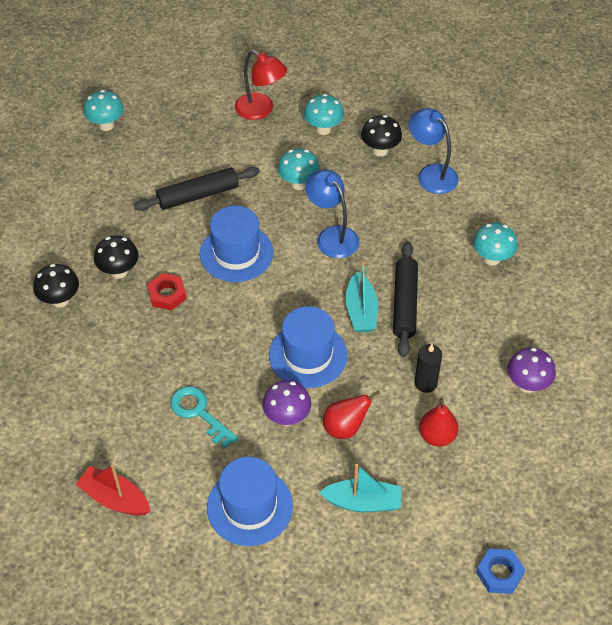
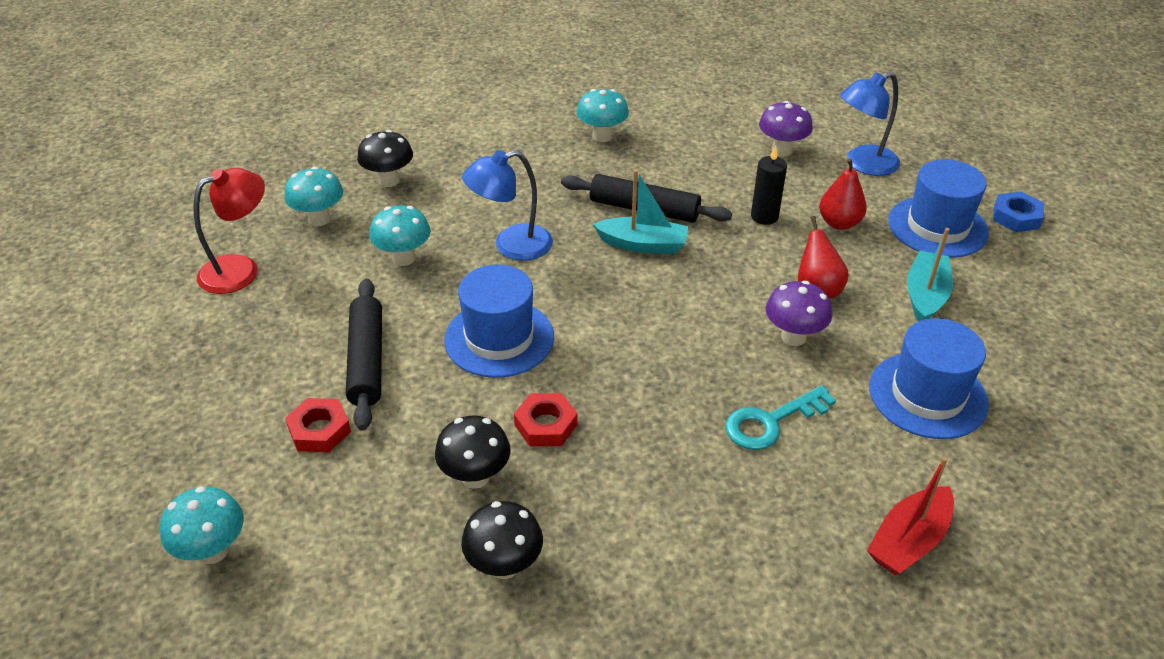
camera: 75 degrees left, 10 degrees down
(106, 125) = (139, 450): turquoise mushroom -> turquoise mushroom (213, 551)
(137, 192) = (319, 430): none -> red nut
(308, 355) = (698, 301): blue hat -> blue hat (937, 227)
(431, 174) = (452, 151): blue lamp -> blue lamp (863, 164)

